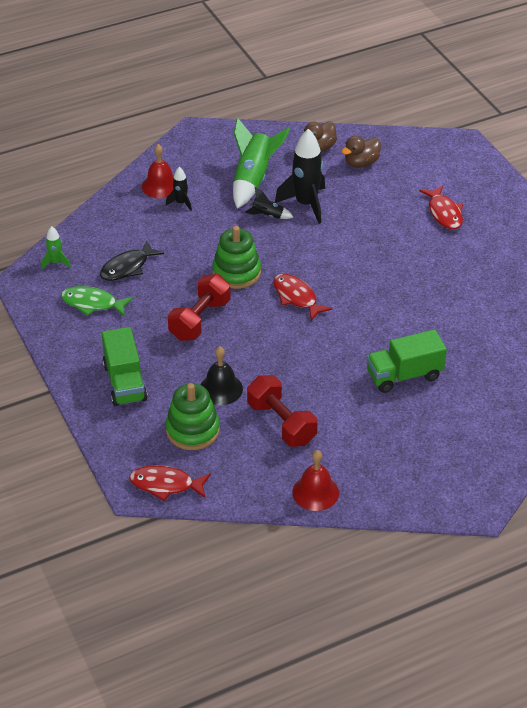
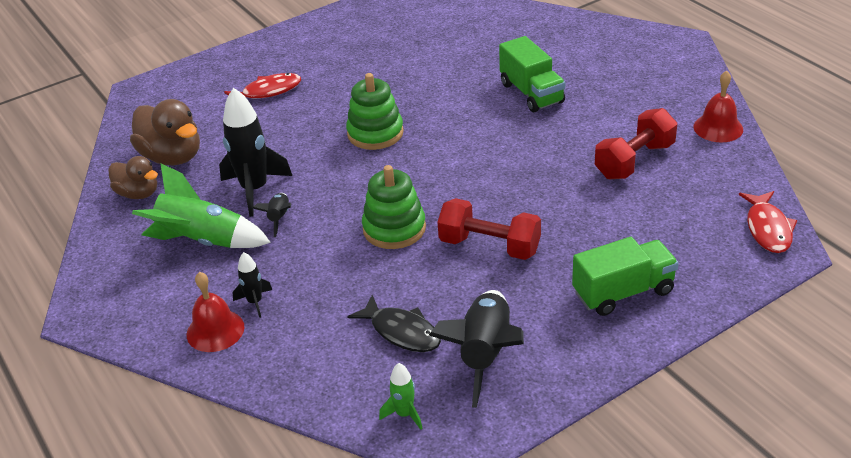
camera: 95 degrees left, 5 degrees down
(92, 303) = (485, 353): green fish -> black rocket
(193, 430) = (676, 222): green stacking toy -> green stacking toy (375, 133)
(221, 389) = (601, 211): black bell -> none
(296, 297) = (430, 176): red fish -> none
(361, 163) = (172, 157): brown duck -> brown duck, size x1.58

